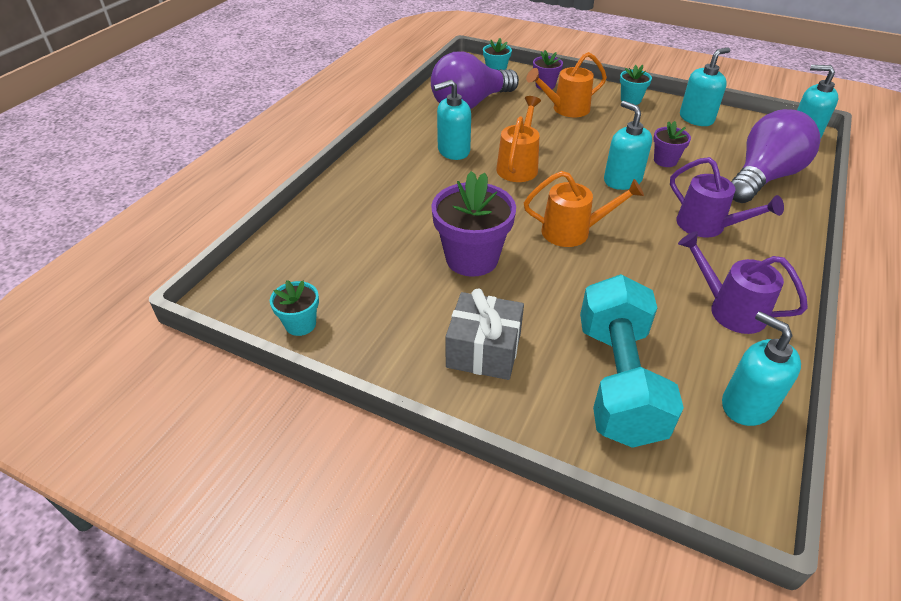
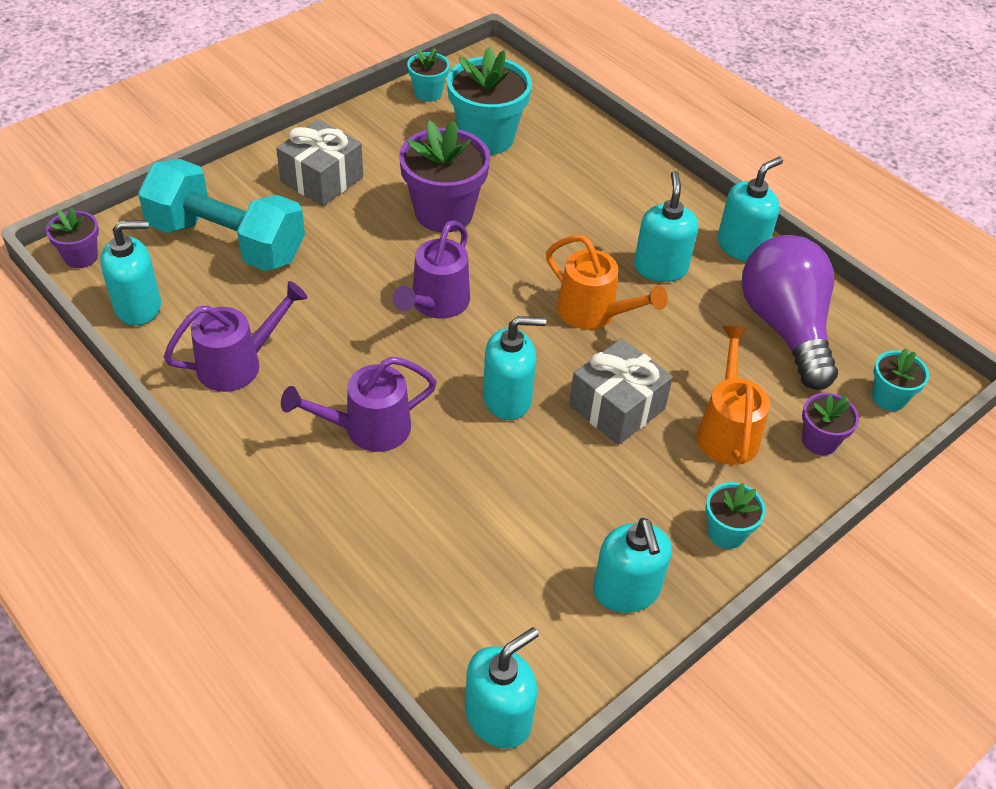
camera: 110 degrees right, 5 degrees up
(354, 264) = (486, 137): none -> turquoise flower pot
(408, 127) = (741, 246): none -> turquoise soap dispenser
(573, 232) = (436, 304): orange watering can -> purple watering can
(586, 143) = (617, 407): none -> grey gift
(665, 160) = (527, 472): purple flower pot -> purple flower pot (81, 257)
(763, 177) = (424, 564): purple light bulb -> none

